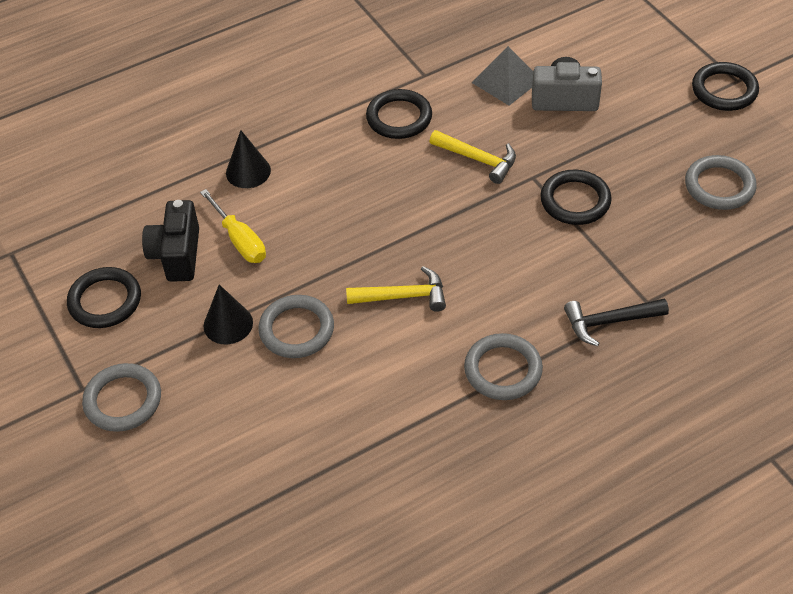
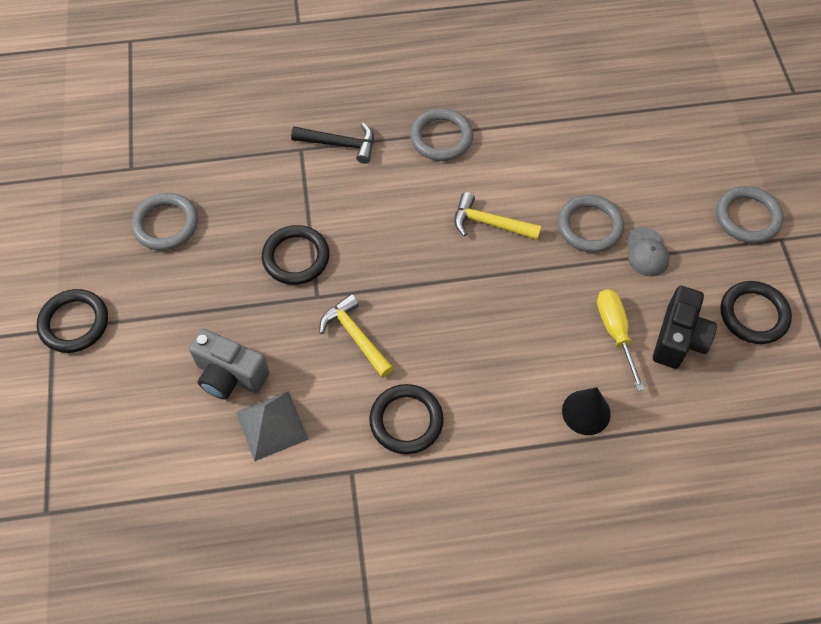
camera: 160 degrees left, 10 degrees up
(228, 324) = (646, 252): black cone -> grey cap

